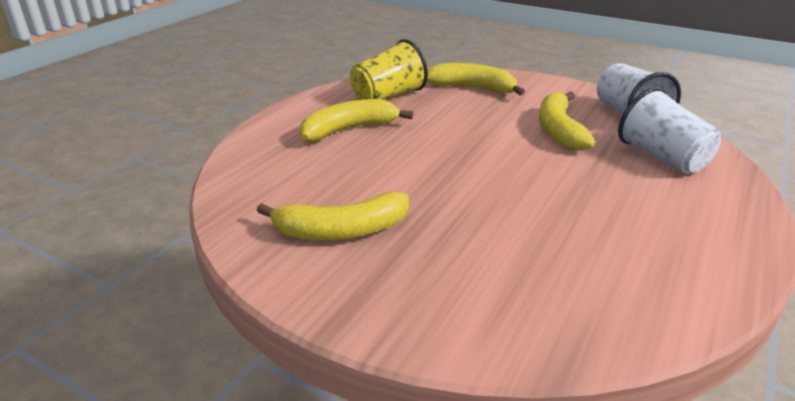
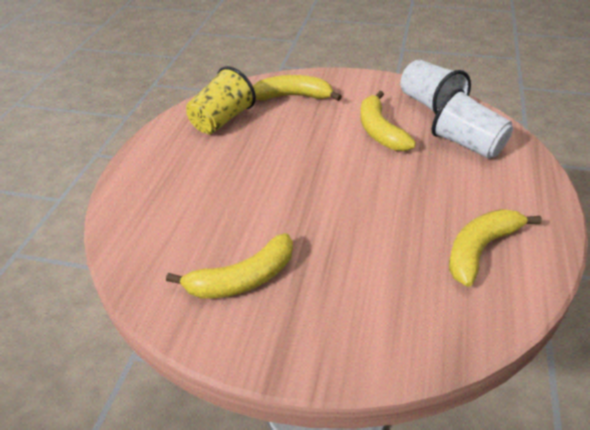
camera: 15 degrees left, 10 degrees up
(349, 129) = (203, 166): yellow banana -> yellow banana (480, 250)

